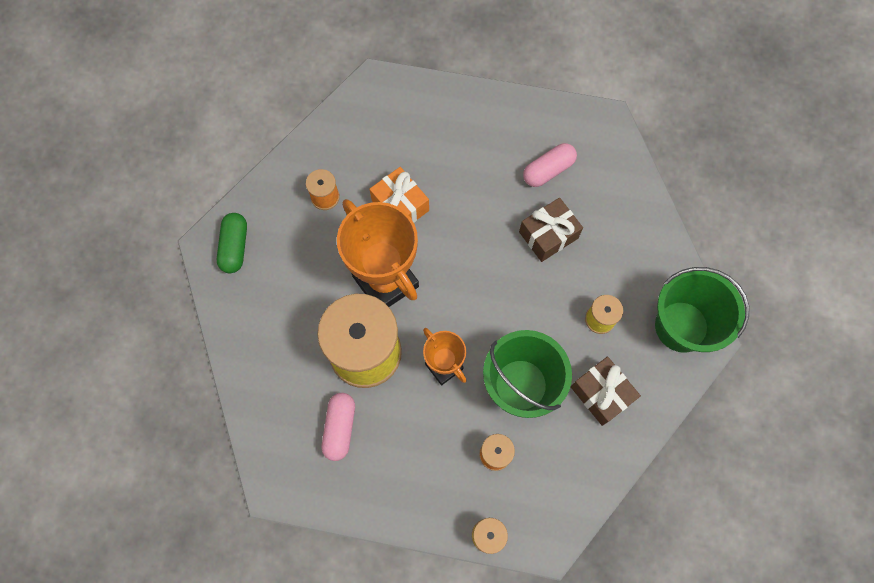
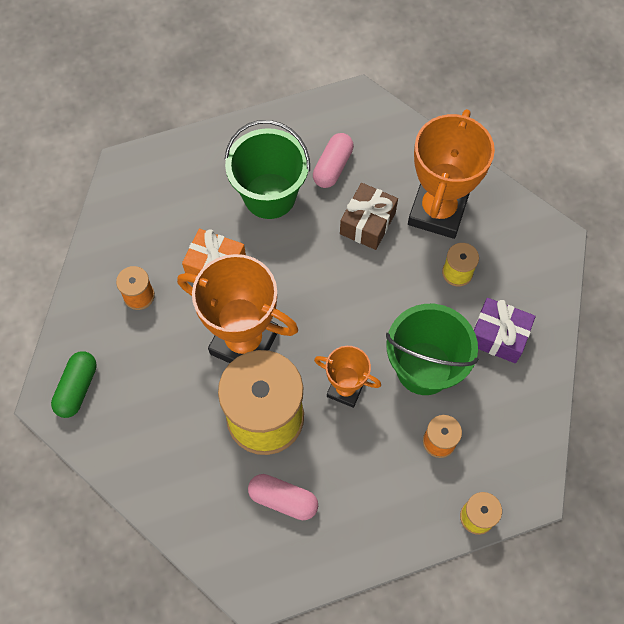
camera: 30 degrees left, 5 degrees down
(235, 247) = (77, 388): green capsule -> green capsule turned 45 degrees clockwise
(340, 428) = (283, 500): pink capsule -> pink capsule turned 45 degrees counterclockwise
(601, 394) = (498, 336): brown gift -> purple gift
(615, 257) = (437, 211): none -> orange trophy
(681, 326) = (529, 241): green bucket -> green bucket (269, 196)

